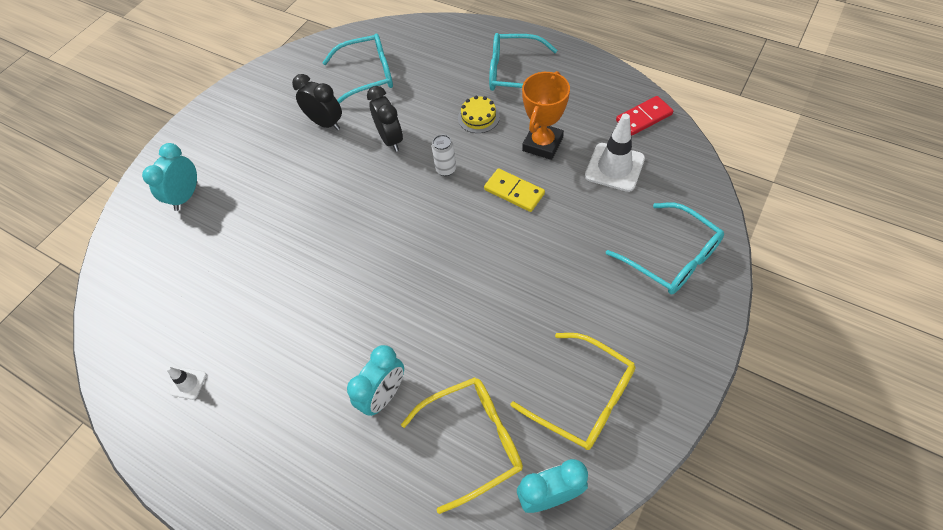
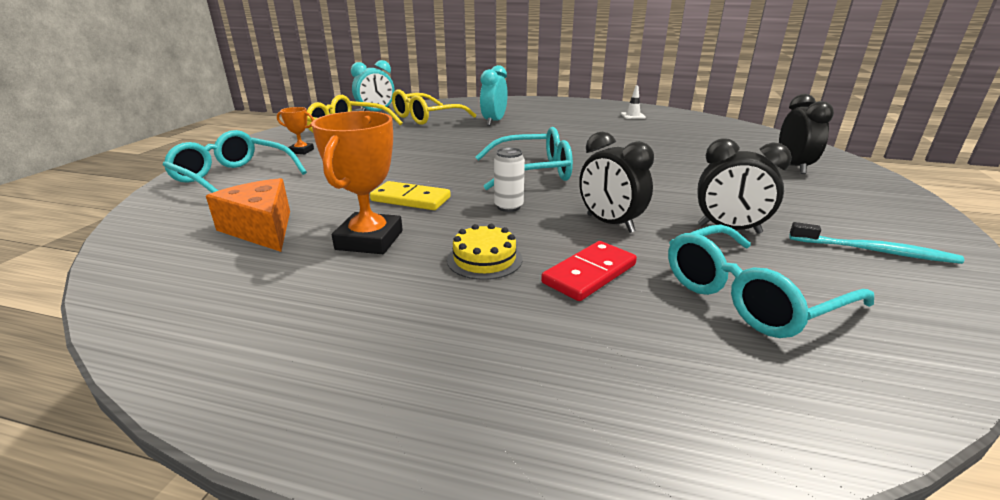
camera: 160 degrees right, 30 degrees down
(186, 196) = (793, 167): turquoise clock -> black clock
(272, 95) = (873, 251): none -> turquoise toothbrush
(514, 73) = (431, 337): turquoise glasses -> turquoise glasses (533, 172)
(614, 167) = (261, 229): white traffic cone -> orange cheese
(626, 322) = (301, 151): none -> orange trophy
(643, 117) = (166, 289): red domino -> red domino (589, 274)

